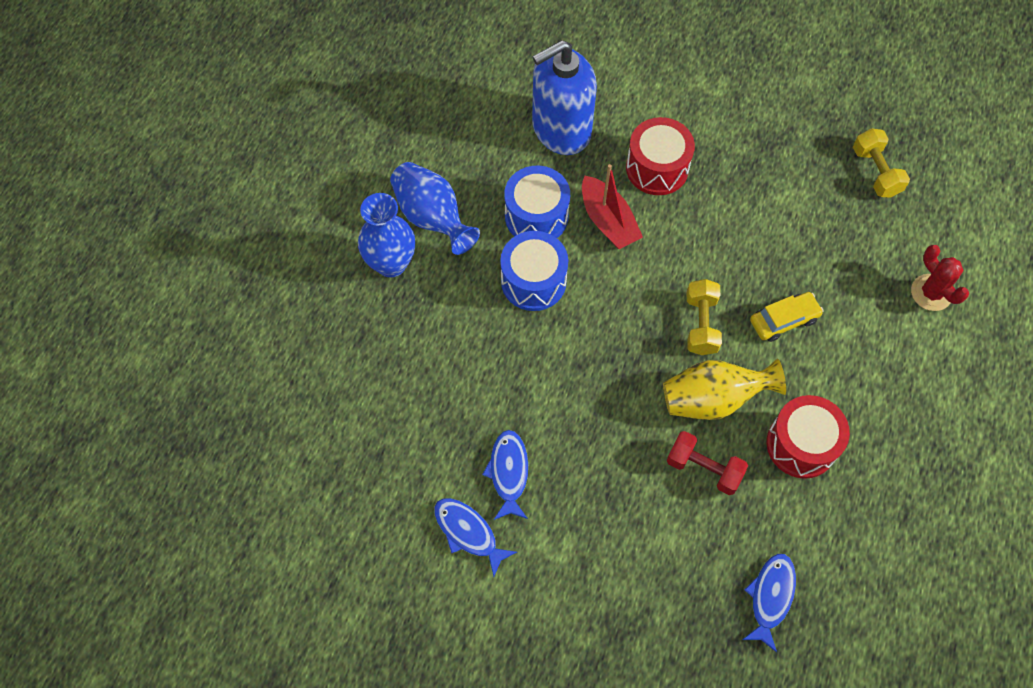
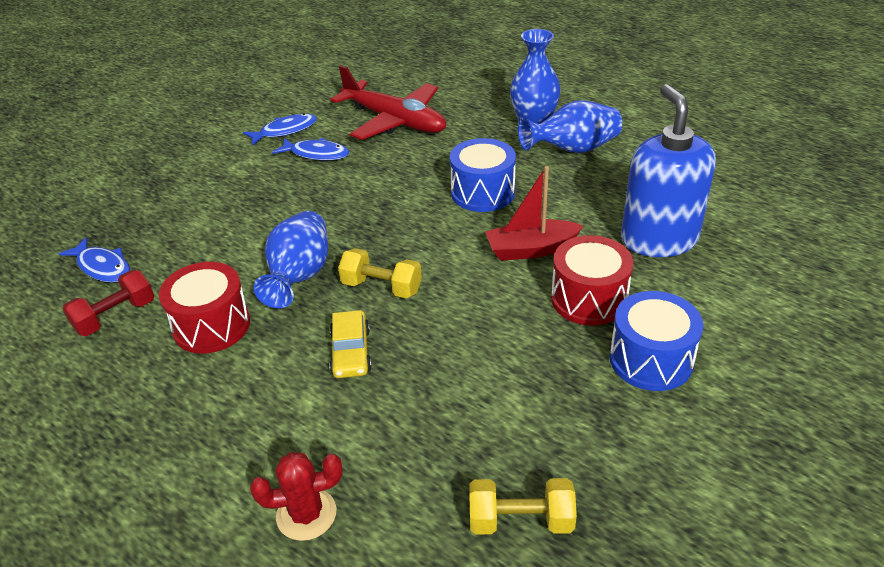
camera: 110 degrees right, 25 degrees down
(414, 412) = (394, 121): none -> red plane
(536, 216) = (553, 205): blue drum -> blue drum (651, 359)
(704, 468) = (240, 255): red dumbbell -> red dumbbell (115, 316)
(713, 399) = (299, 276): yellow vase -> blue vase

